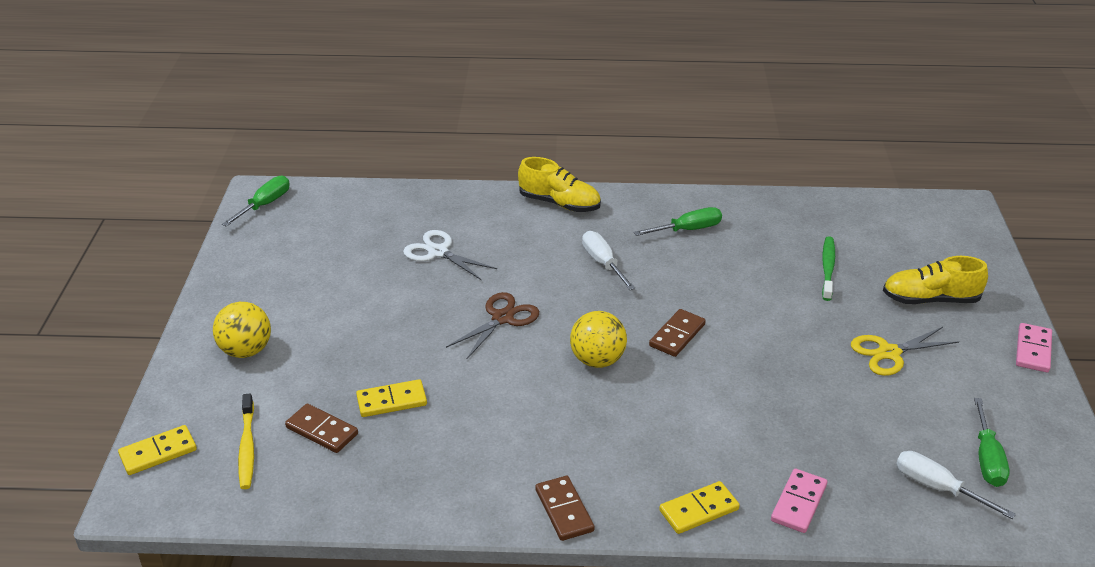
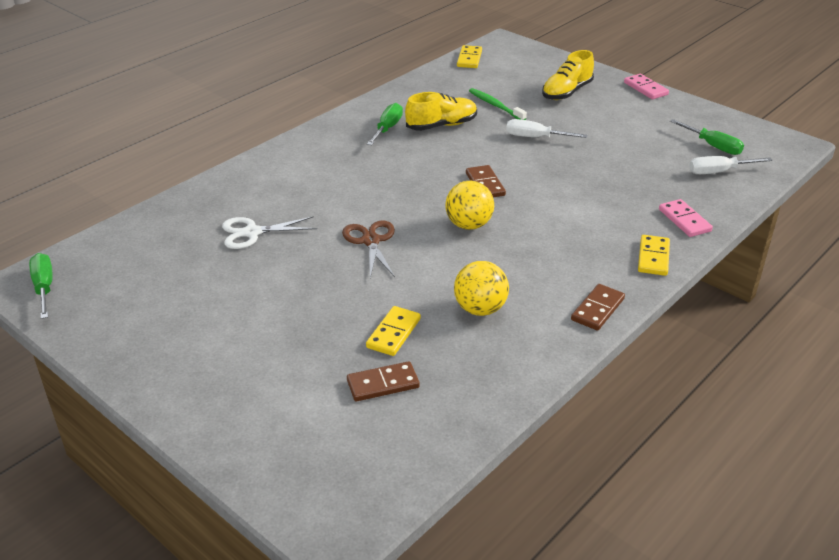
camera: 50 degrees left, 0 degrees up
(158, 452) = (292, 493): yellow domino -> yellow domino (469, 59)
(246, 351) = (228, 383): yellow ball -> yellow ball (480, 309)
(247, 447) = (352, 434): yellow toothbrush -> none
(559, 203) = (281, 158): yellow shoe -> yellow shoe (441, 125)
(564, 510) = (597, 309): brown domino -> brown domino turned 75 degrees counterclockwise
(603, 263) = (373, 174): white screwdriver -> white screwdriver (536, 137)
(889, 353) = (594, 127): yellow scissors -> none

